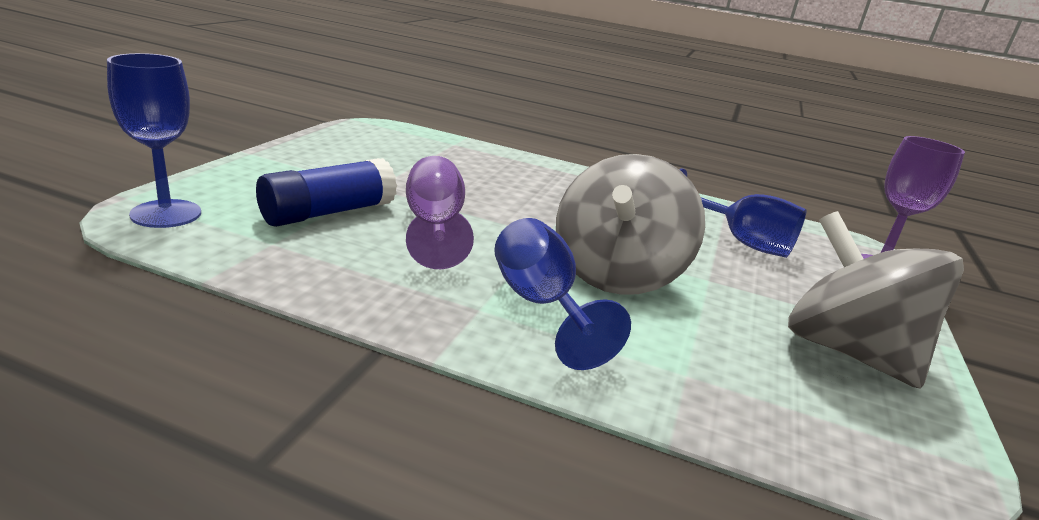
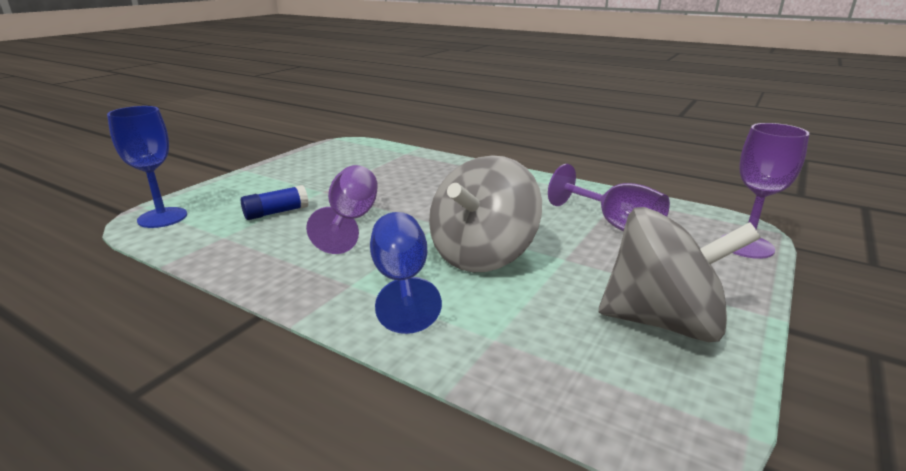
camera: 15 degrees right, 0 degrees up
(328, 213) = (276, 212): blue glue stick -> blue glue stick, size x0.63
(740, 242) = (615, 225): blue goblet -> purple goblet
(847, 351) = (663, 322): grey spinning top -> grey spinning top turned 120 degrees clockwise

